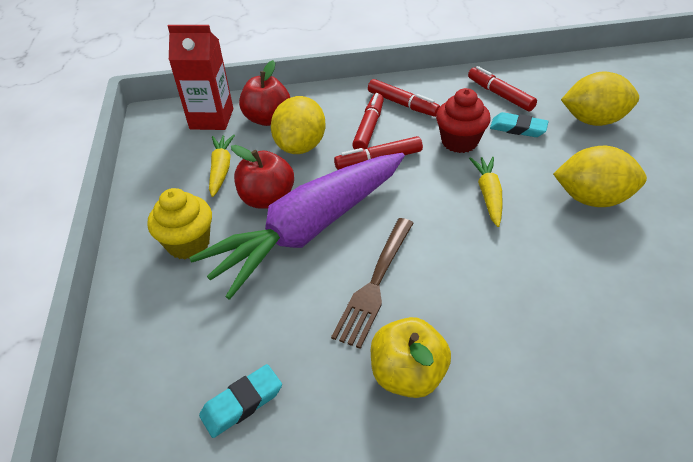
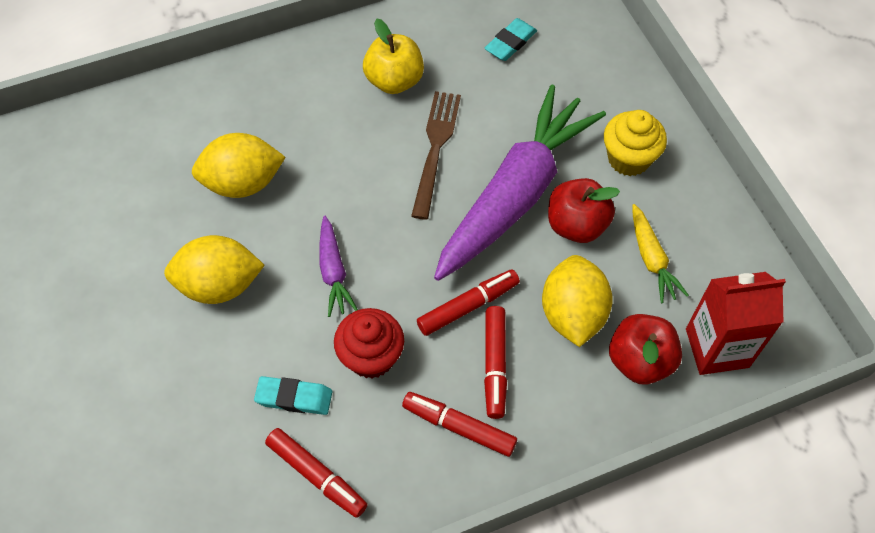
camera: 165 degrees right, 15 degrees up
(488, 195) = (333, 271): yellow carrot -> purple carrot
(593, 120) = (189, 433): yellow lemon -> yellow lemon (243, 183)

